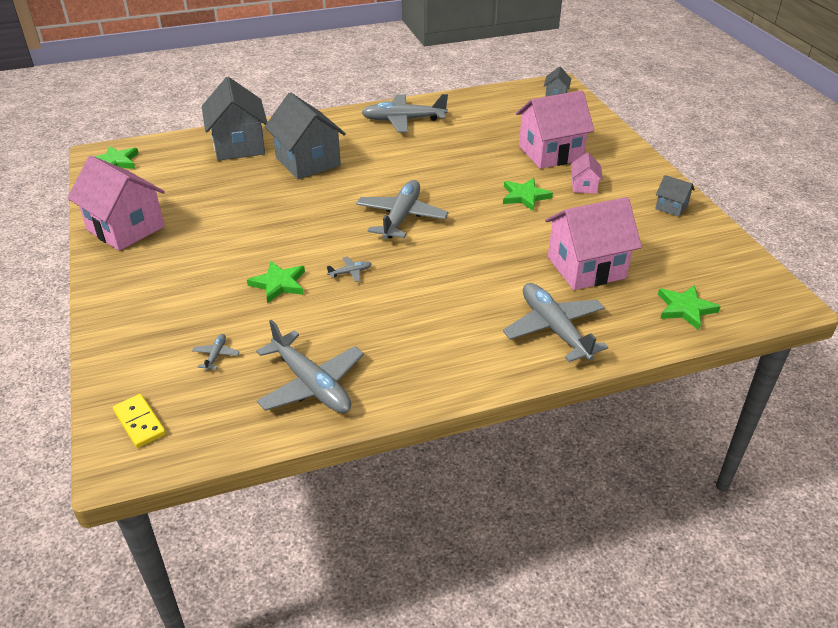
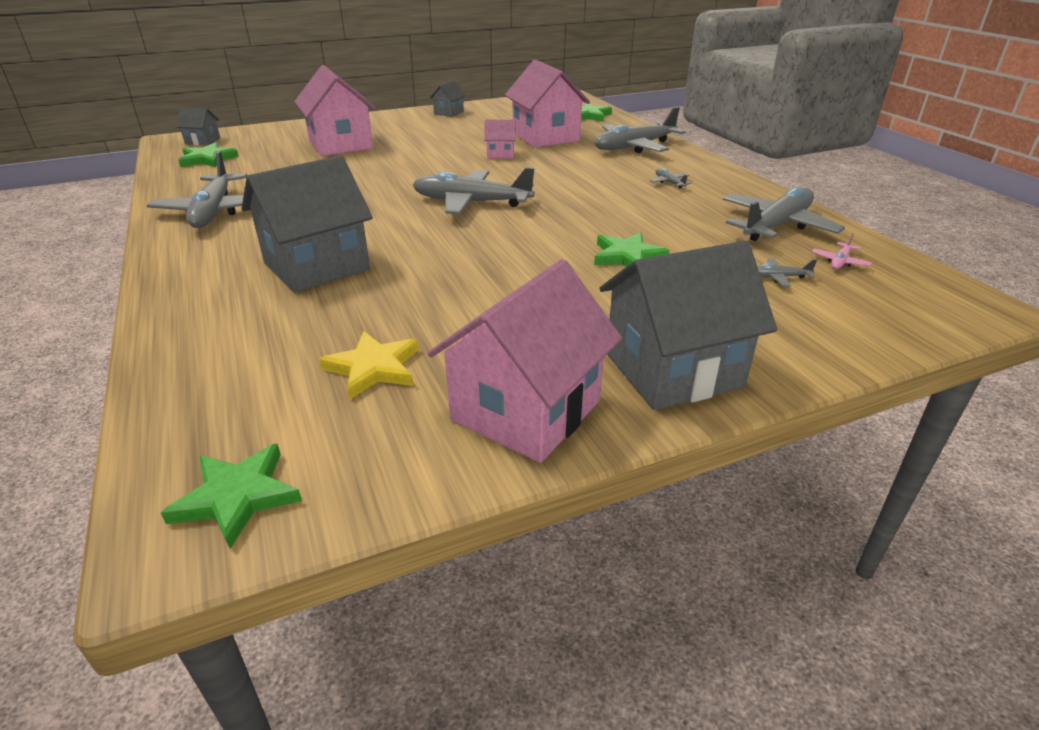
camera: 95 degrees left, 5 degrees down
(140, 422) = (920, 305): yellow domino -> none
(186, 186) = (373, 368): none -> yellow star
(227, 402) = (840, 262): none -> pink plane
(239, 146) = (231, 334): grey house -> grey house (673, 370)
(350, 272) = (588, 221): grey plane -> grey plane (669, 182)
(525, 196) = (428, 154): green star -> green star (207, 159)
(584, 186) = (411, 135): pink house -> pink house (500, 154)

